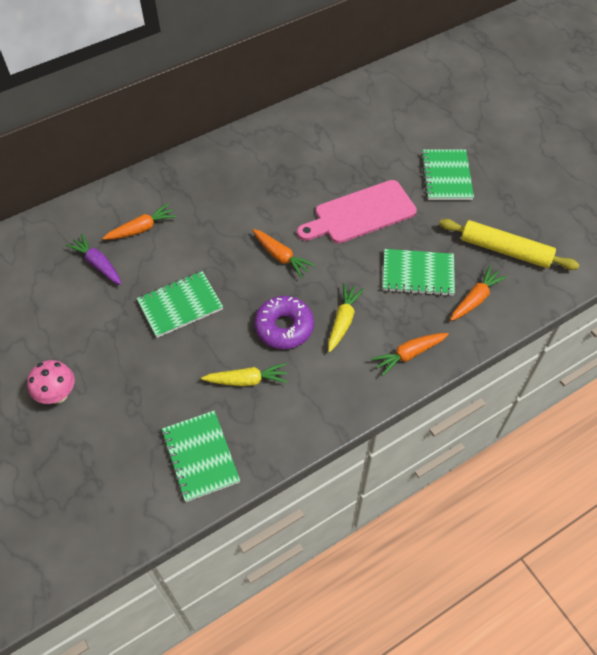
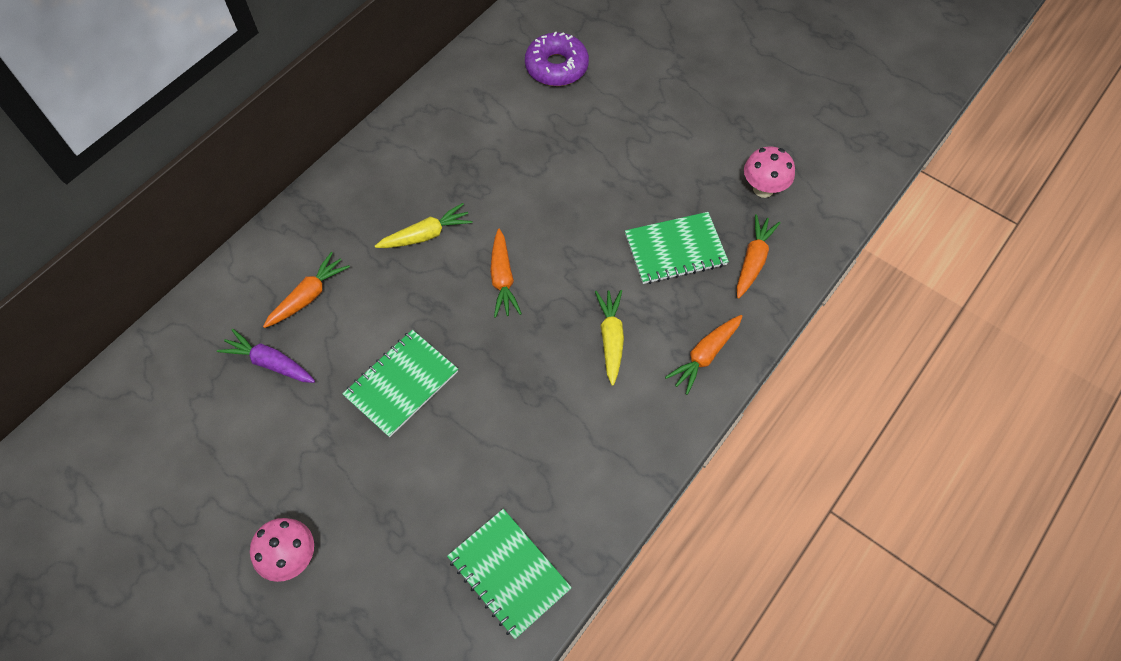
camera: 20 degrees left, 5 degrees up
(247, 380) = (526, 454): yellow carrot -> yellow carrot (426, 235)
(281, 257) = (502, 279): orange carrot -> orange carrot turned 60 degrees clockwise
(284, 327) = (543, 370): purple donut -> purple donut (556, 67)
(360, 213) = (577, 192): pink cutting board -> none
(446, 176) = (660, 114): green notebook -> none
(505, 250) = (763, 189): yellow rolling pin -> pink mushroom

